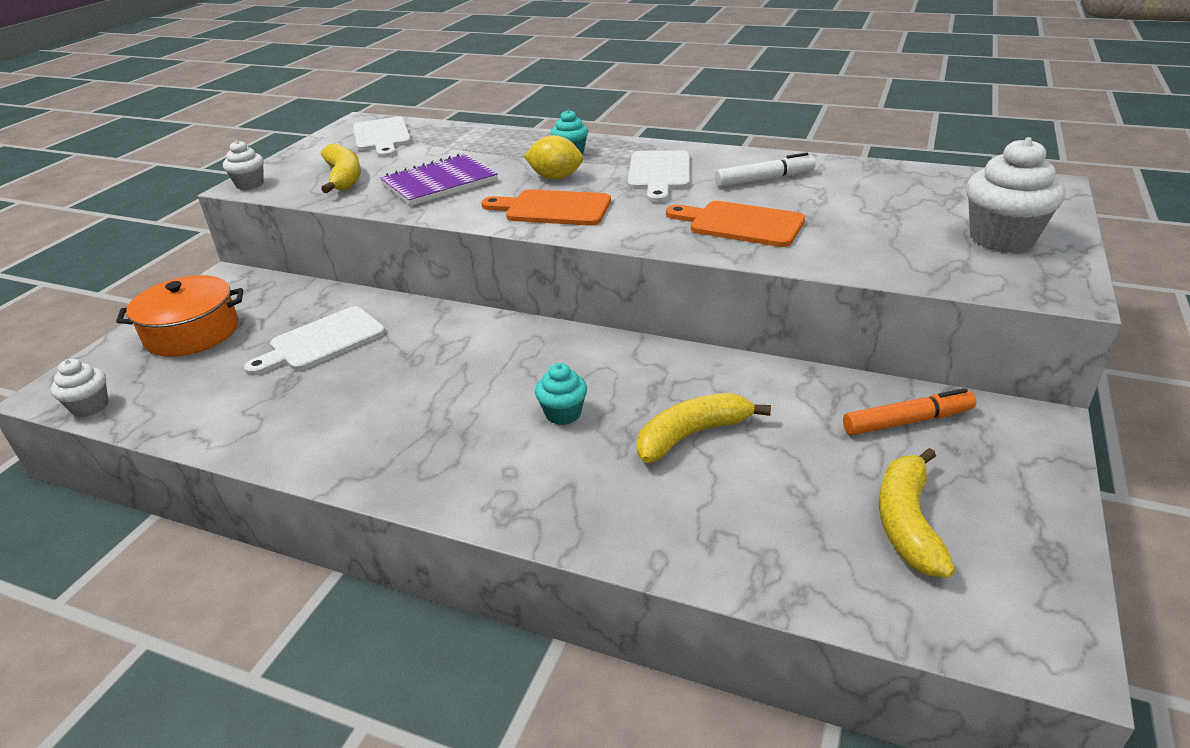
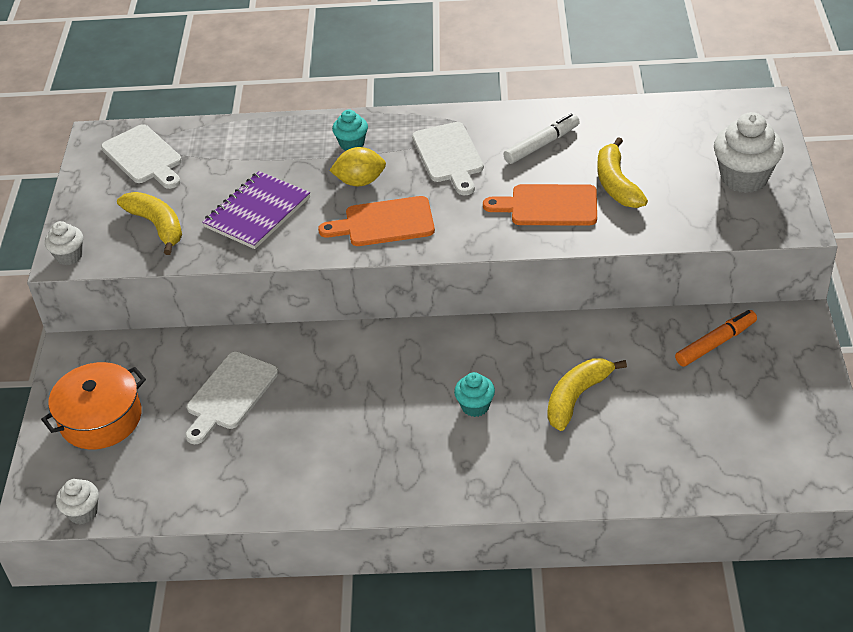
camera: 20 degrees left, 10 degrees up
(907, 523) = (740, 423): yellow banana -> yellow banana (616, 184)

